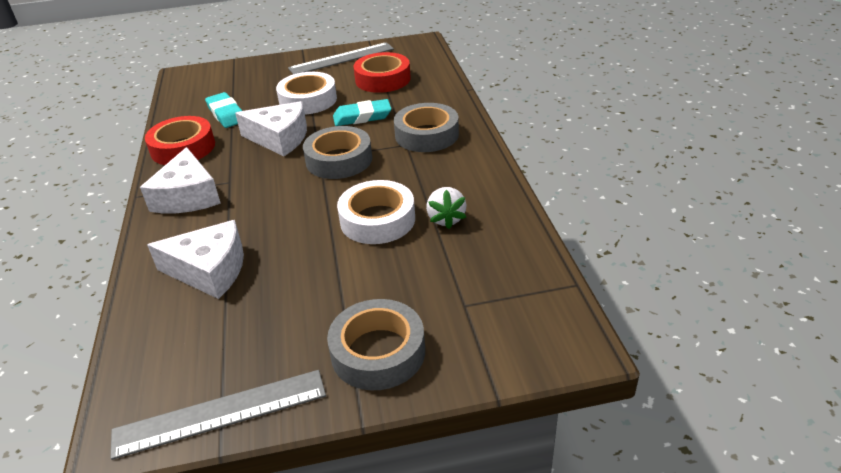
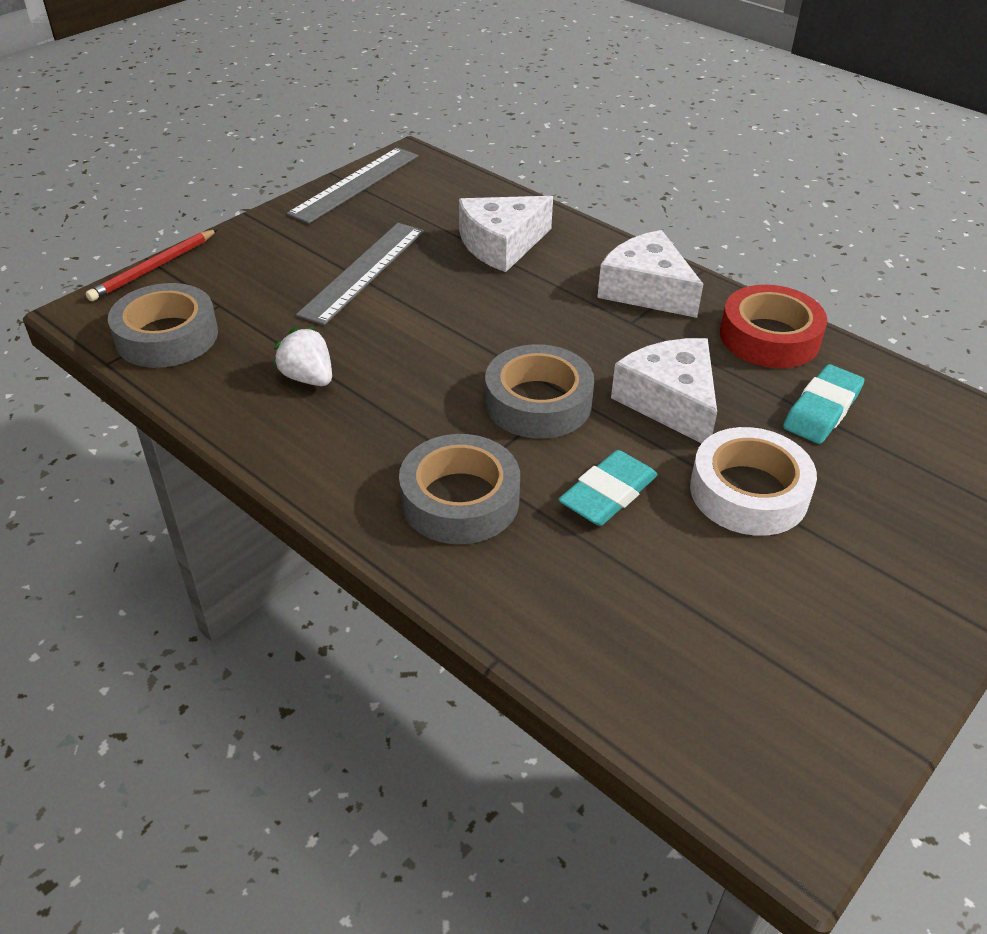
camera: 140 degrees right, 5 degrees up
(226, 114) = (821, 410): turquoise eraser -> turquoise eraser turned 75 degrees counterclockwise
(279, 138) = (670, 402): white cheese -> white cheese turned 90 degrees clockwise
(341, 59) = (871, 644): grey ruler -> grey ruler (363, 271)
(377, 220) = (391, 347): white tape -> none
(378, 352) = (271, 248): grey tape -> grey tape (167, 336)
(383, 79) = (697, 611): red tape -> none
(496, 376) = (154, 268): none -> red pencil

